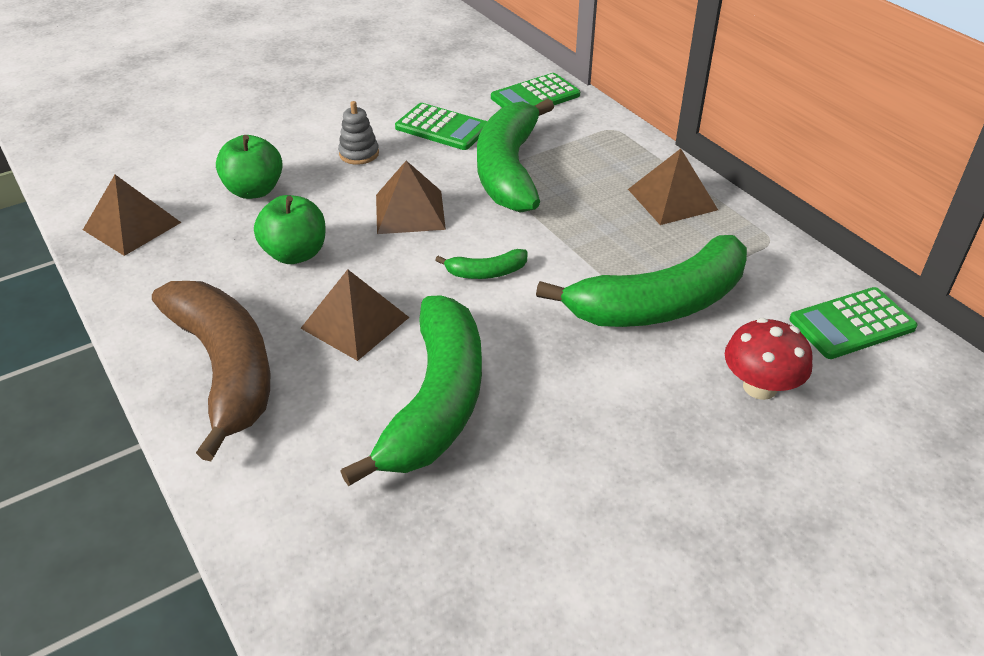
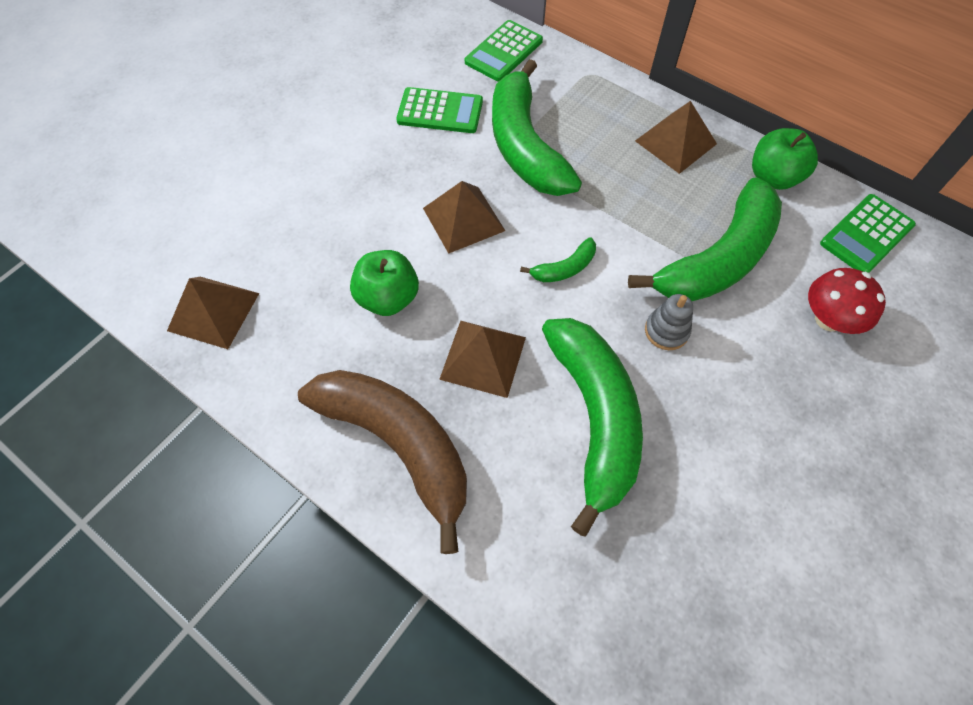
camera: 20 degrees left, 20 degrees up
(254, 190) = (307, 235): green apple -> green apple (773, 177)
(359, 154) = (380, 163): grey stacking toy -> grey stacking toy (666, 331)

